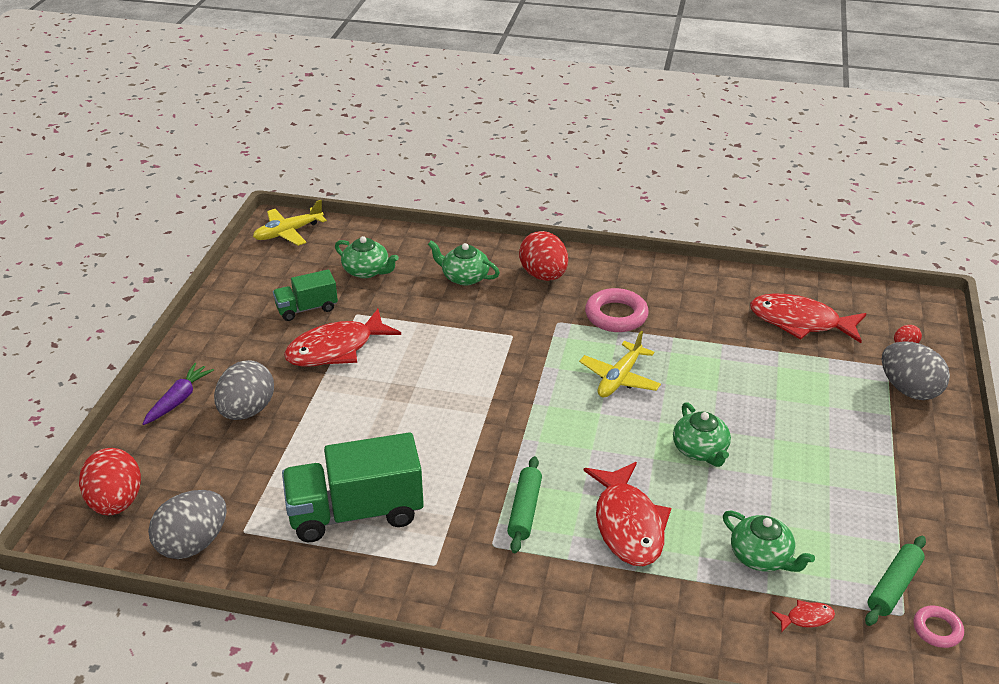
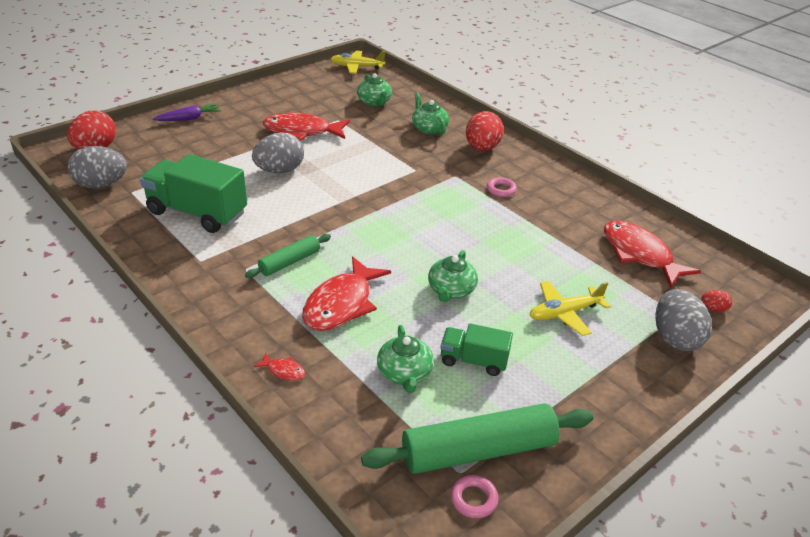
camera: 35 degrees right, 0 degrees up
(247, 411) = (214, 139): grey egg -> grey egg (279, 171)
(307, 308) = (314, 106): green truck -> green truck (473, 361)
(616, 315) = (501, 190): pink ring -> pink ring, size x0.57
(619, 378) = (453, 224): yellow plane -> yellow plane (564, 313)
(806, 618) = (383, 428): red fish -> red fish (283, 371)
(893, 586) = (478, 451): green rolling pin -> green rolling pin, size x1.82

